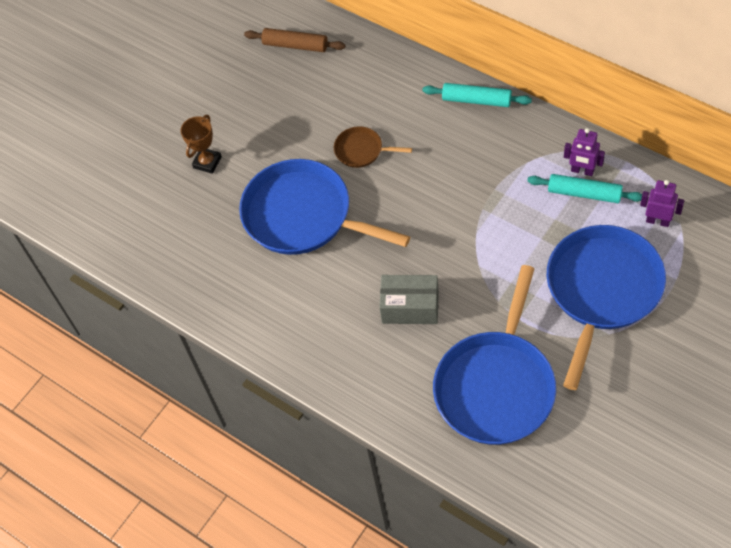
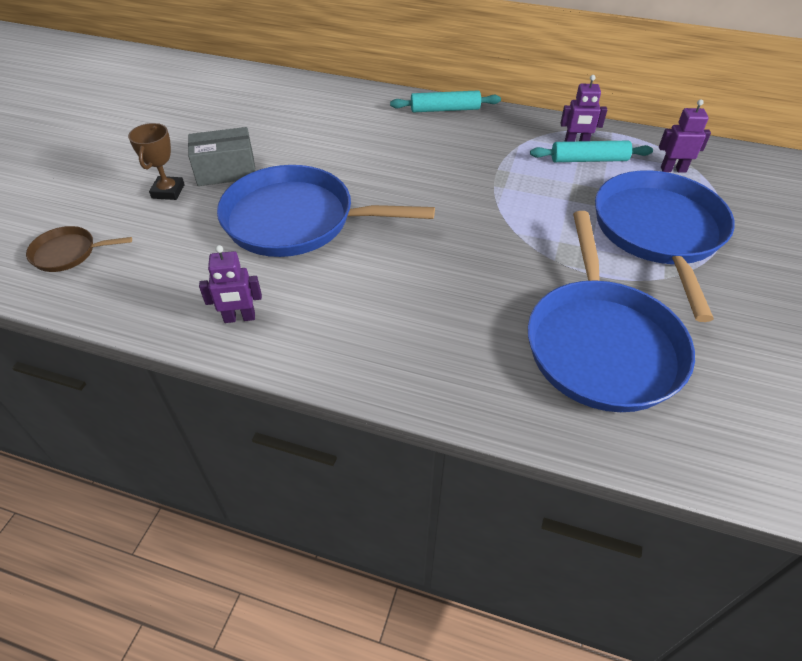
camera: 25 degrees left, 10 degrees down
(240, 304) = (239, 318): none -> purple robot
(295, 45) = (246, 94): brown rolling pin -> none
(361, 150) = (343, 159): brown pan -> brown pan (68, 253)
(410, 307) = (457, 284): grey box -> grey box (226, 171)

